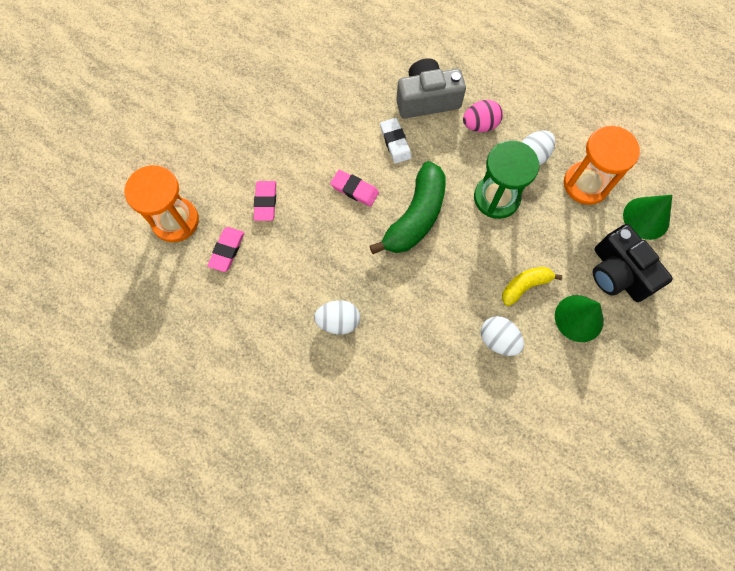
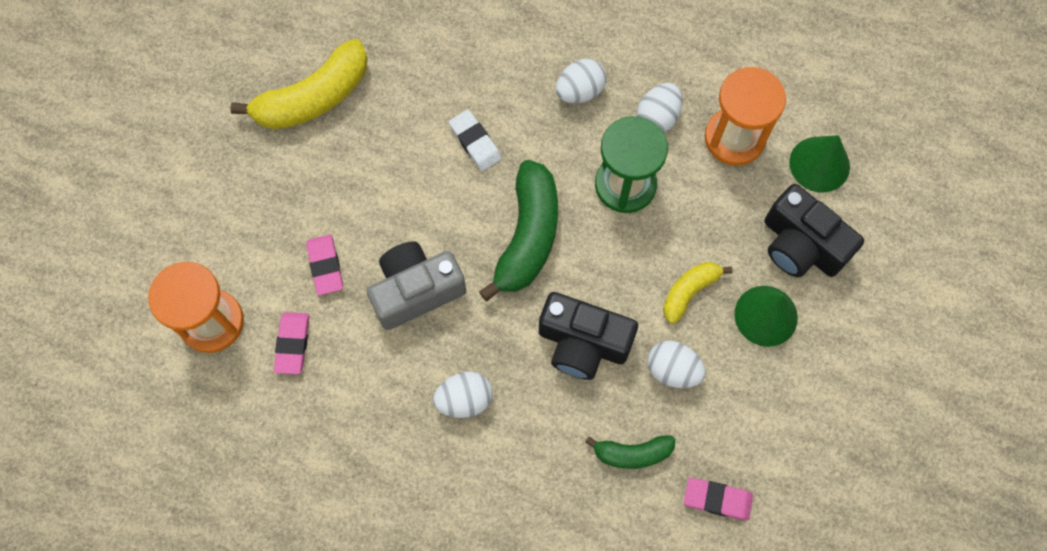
camera: 15 degrees left, 0 degrees up
(290, 86) = (313, 97): none -> yellow banana
(354, 189) = (438, 220): pink eraser -> pink eraser (717, 499)
(427, 100) = (501, 73): grey camera -> grey camera (416, 291)
(436, 303) = (583, 343): none -> black camera
(452, 393) = (632, 453): none -> green banana
(480, 125) = (580, 91): pink egg -> white egg

